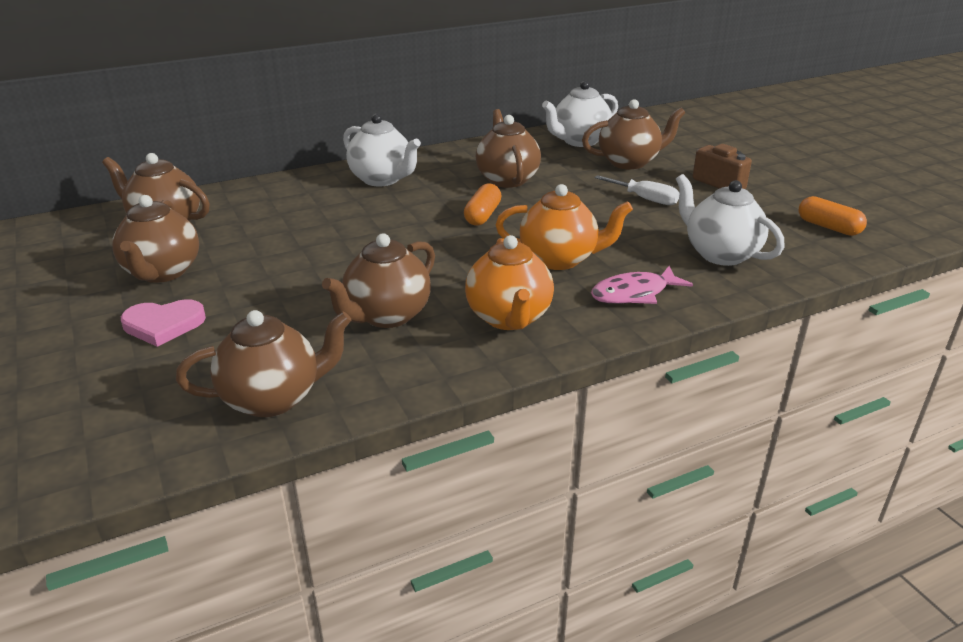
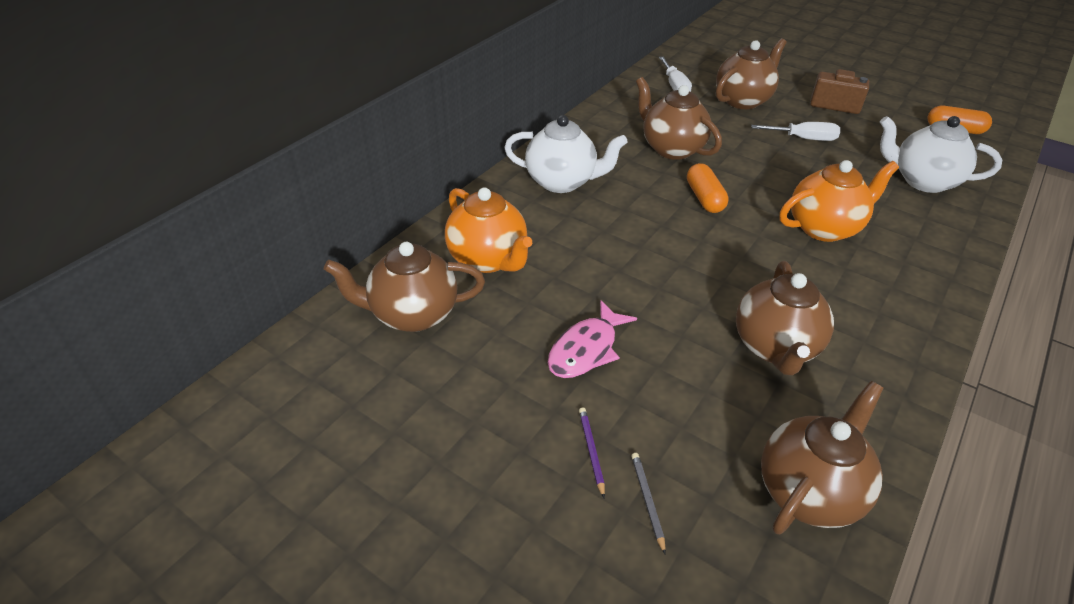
camera: 30 degrees left, 10 degrees up
(157, 361) = (647, 501): none -> grey pencil
(162, 272) = (498, 383): brown teapot -> none
(163, 325) = (591, 451): pink heart -> purple pencil
(509, 318) = (868, 309): orange teapot -> orange teapot (488, 259)
(579, 141) = (675, 86): white teapot -> white screwdriver
(634, 294) = (919, 245): pink fish -> pink fish (586, 349)

